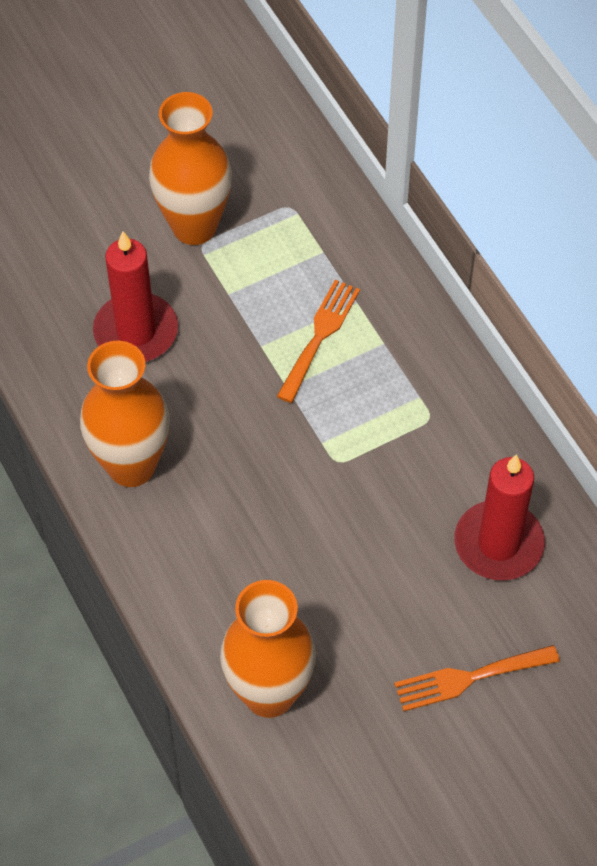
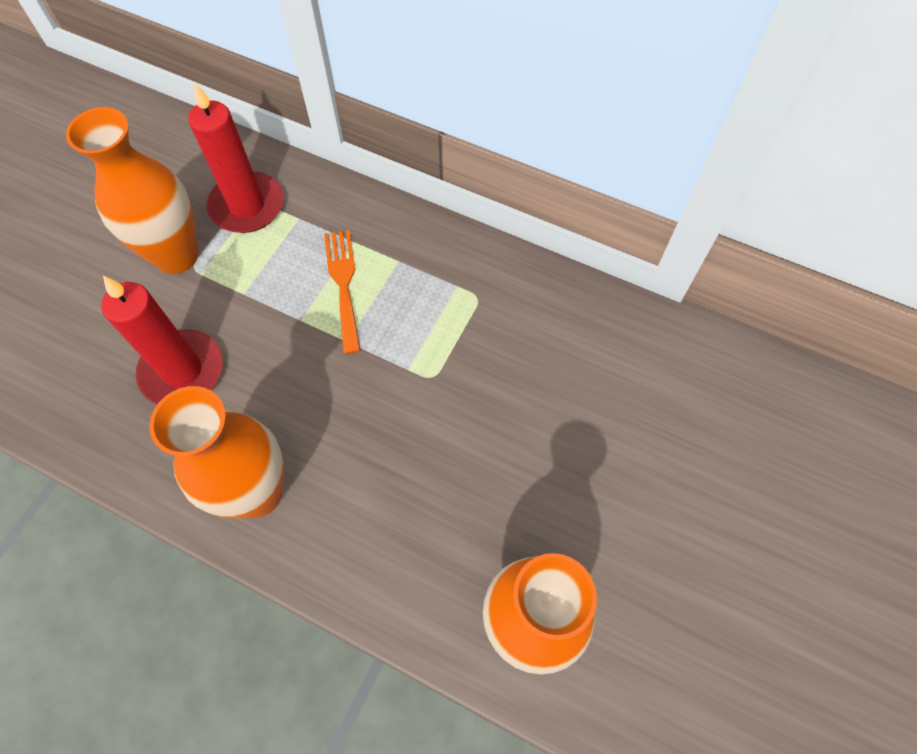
camera: 35 degrees left, 5 degrees up
(469, 678) = (674, 492): orange fork -> none
(498, 544) = (606, 364): red candle -> red candle (247, 206)

